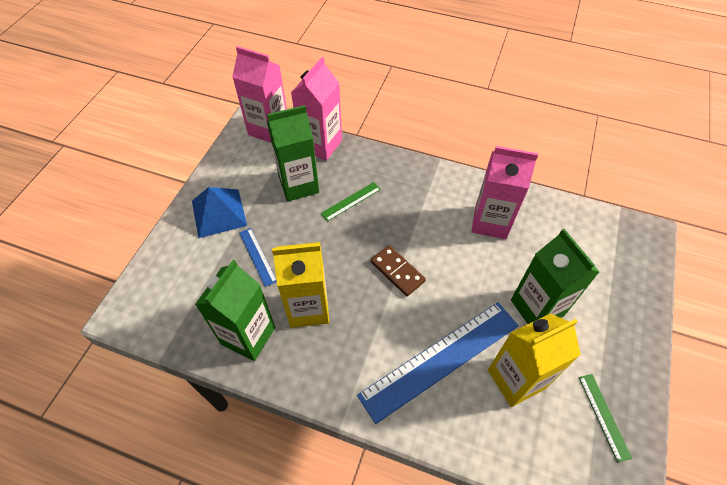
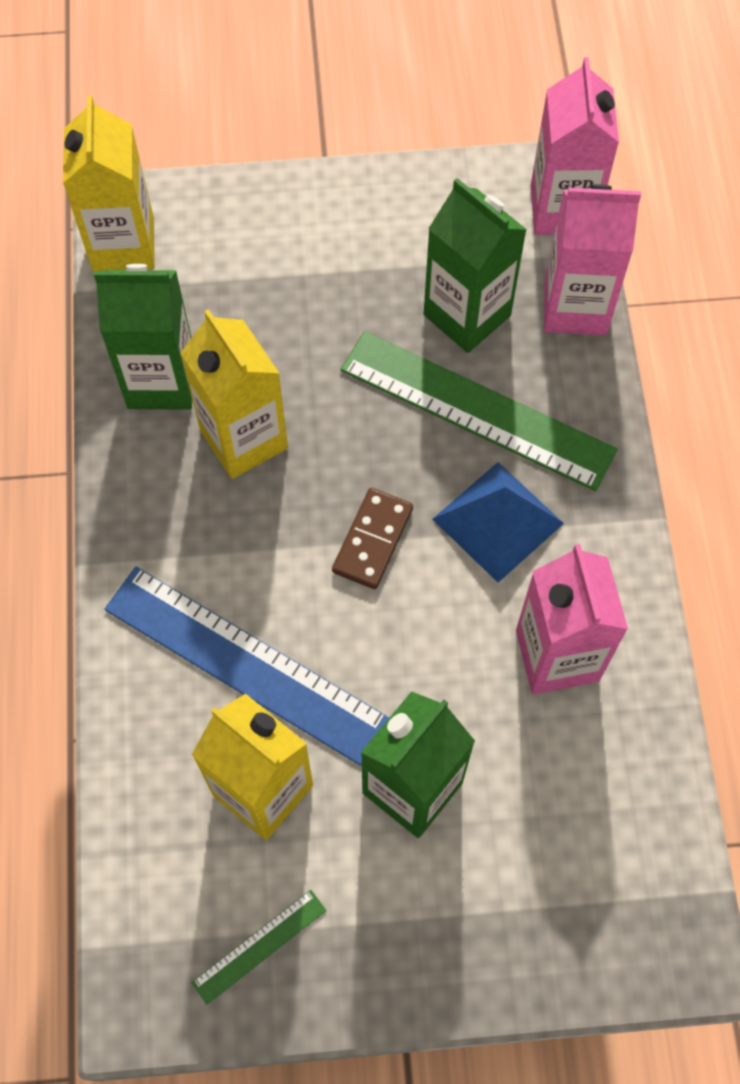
camera: 65 degrees right, 10 degrees up
(148, 322) = (123, 245): none -> yellow carton
(219, 213) = (348, 230): blue pyramid -> blue pyramid (498, 521)
(257, 256) = (297, 325): blue ruler -> none
(351, 201) = (477, 409): green ruler -> green ruler, size x2.25

